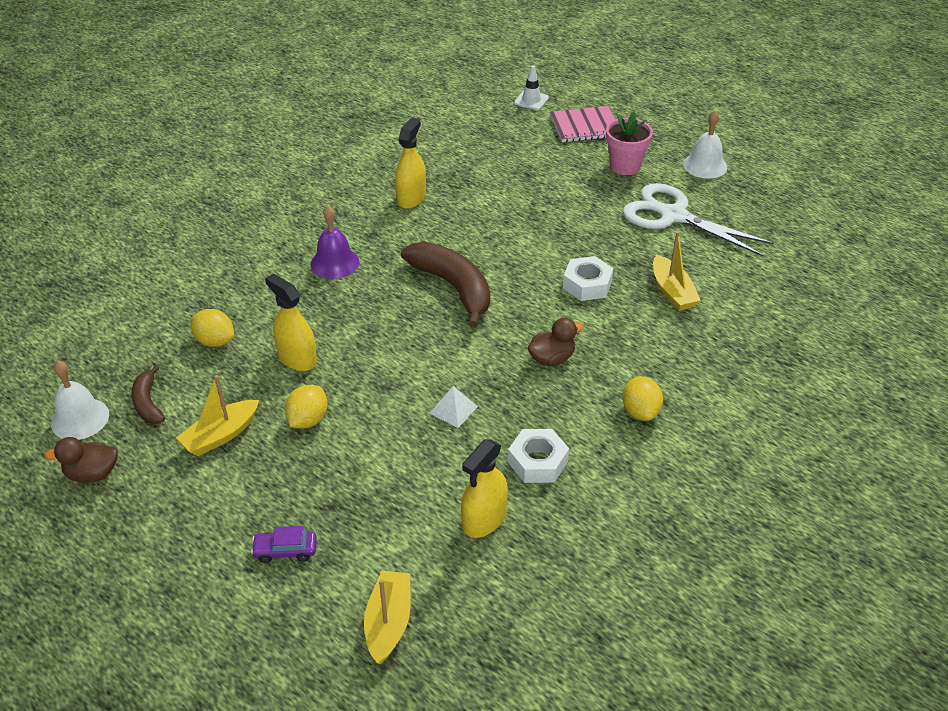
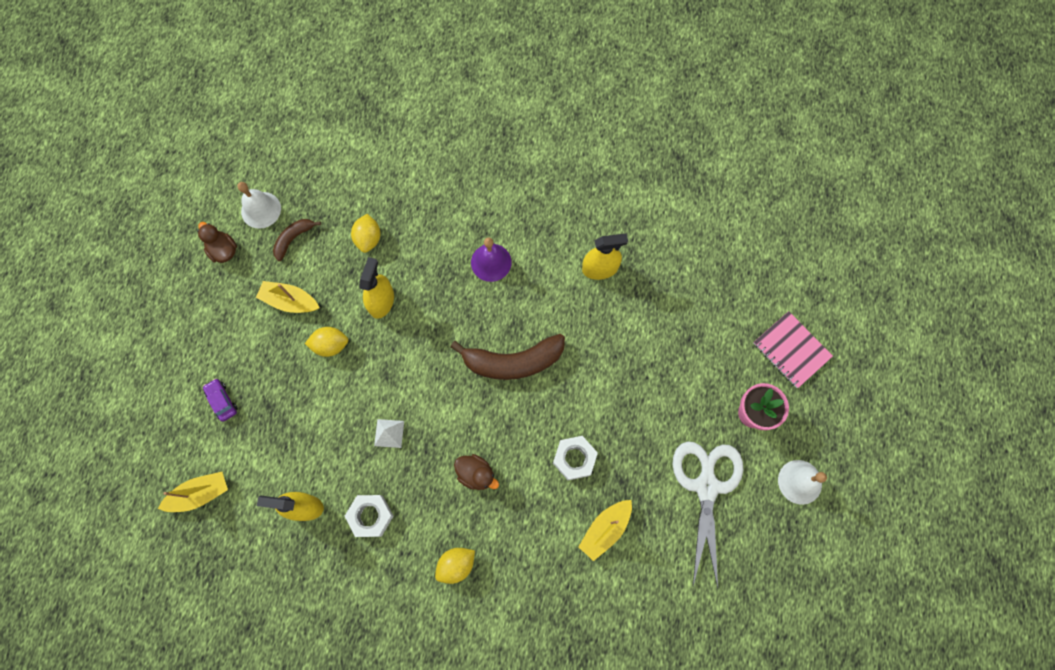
camera: 60 degrees right, 30 degrees up
(453, 287) = (513, 361): brown banana -> brown banana turned 60 degrees clockwise
(531, 100) = (801, 284): white traffic cone -> none

